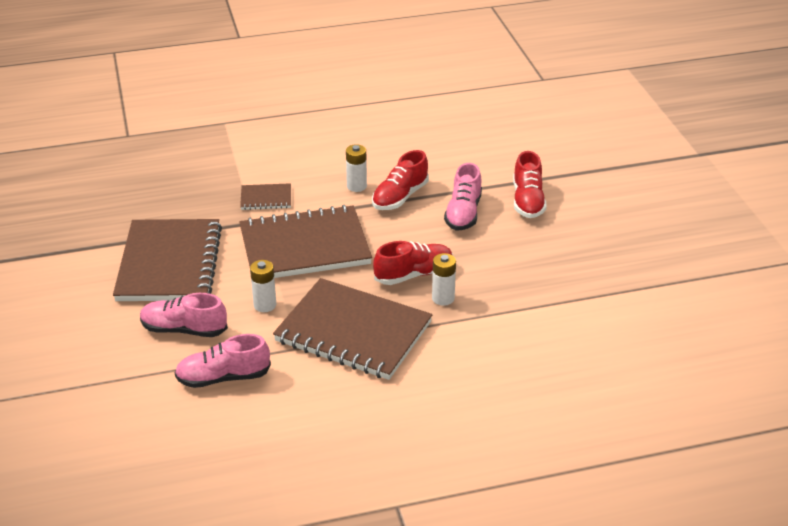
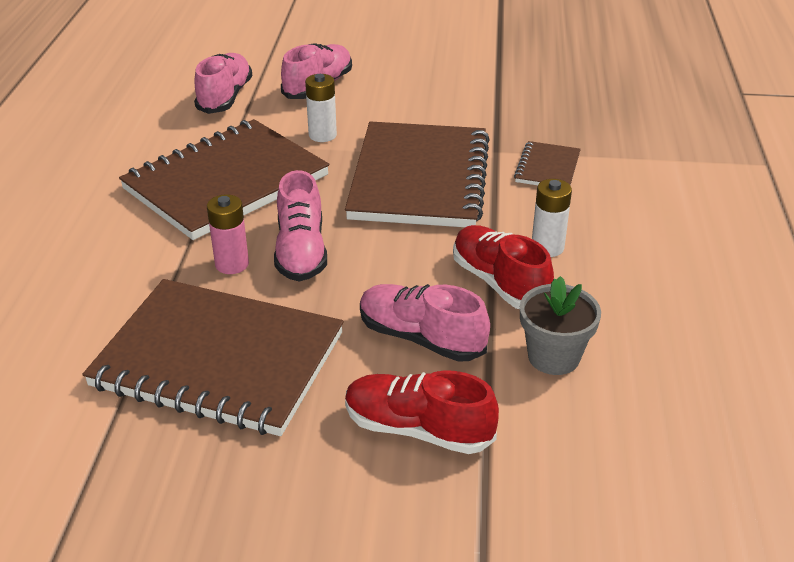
camera: 110 degrees right, 0 degrees up
(169, 263) = (440, 91): brown notebook -> brown notebook (218, 360)
(413, 274) = (301, 251): red shoe -> pink shoe
(443, 298) = (232, 264): white battery -> pink battery
(450, 172) = (553, 357): none -> grey flower pot

